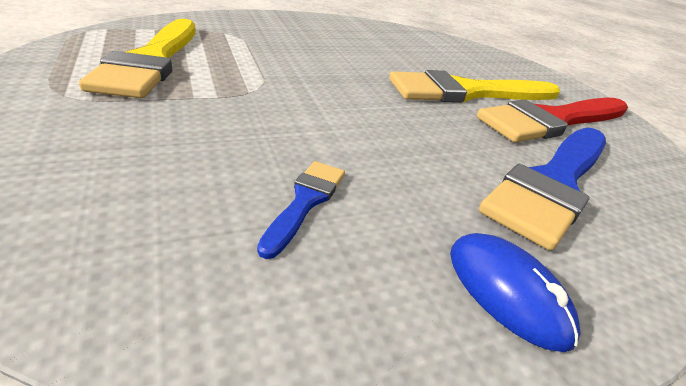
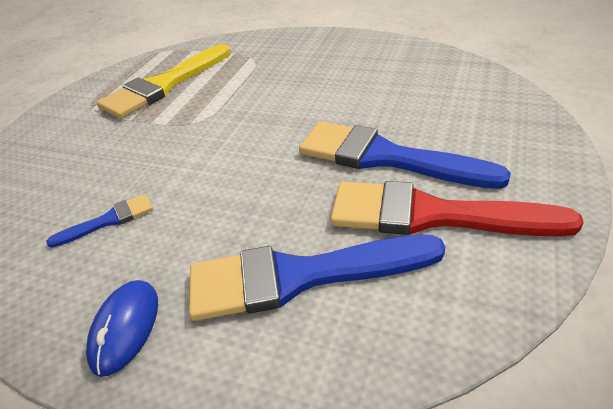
camera: 50 degrees right, 5 degrees up
(466, 92) = (385, 157): yellow brush -> blue brush

